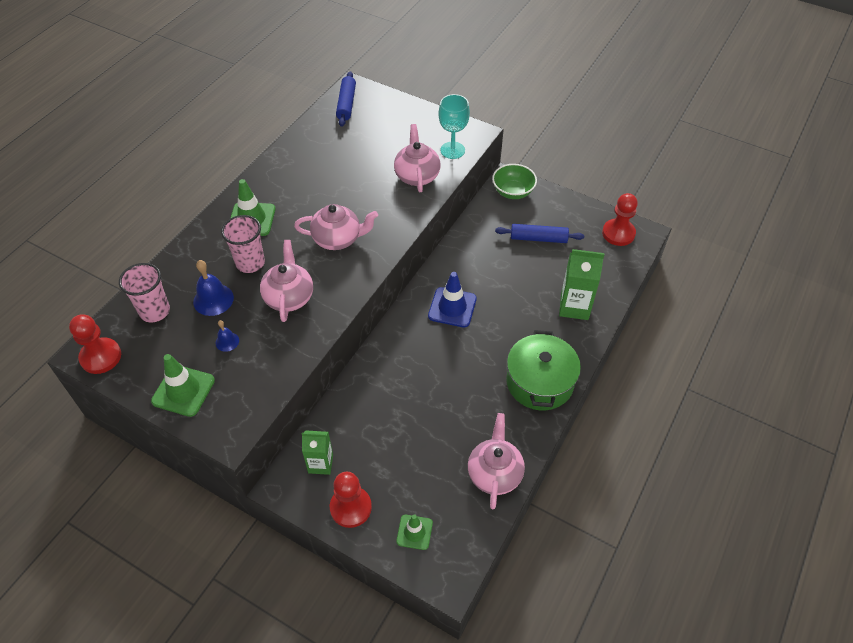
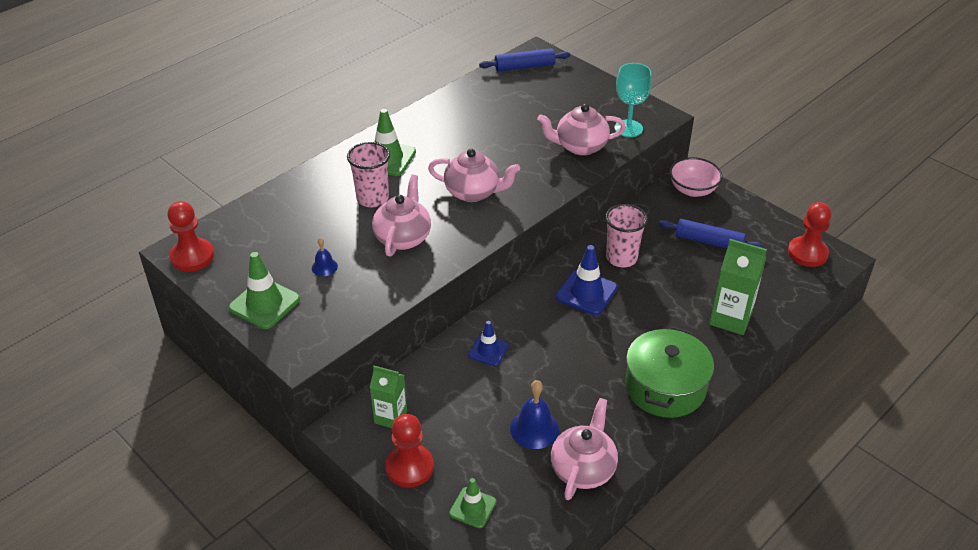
camera: 15 degrees right, 10 degrees down
(155, 311) = (260, 225): pink cup -> pink cup (621, 258)
(213, 299) = (323, 225): blue bell -> blue bell (534, 429)
(346, 104) = (524, 67): blue rolling pin -> blue rolling pin turned 60 degrees clockwise
(386, 381) = (488, 350): none -> blue traffic cone
(417, 176) = (580, 146): pink teapot -> pink teapot turned 105 degrees counterclockwise
(513, 192) = (693, 190): green bowl -> pink bowl

